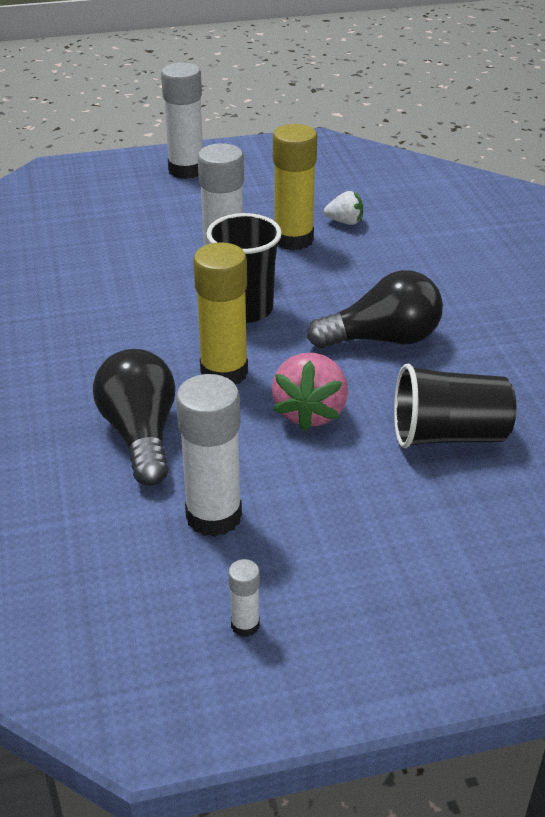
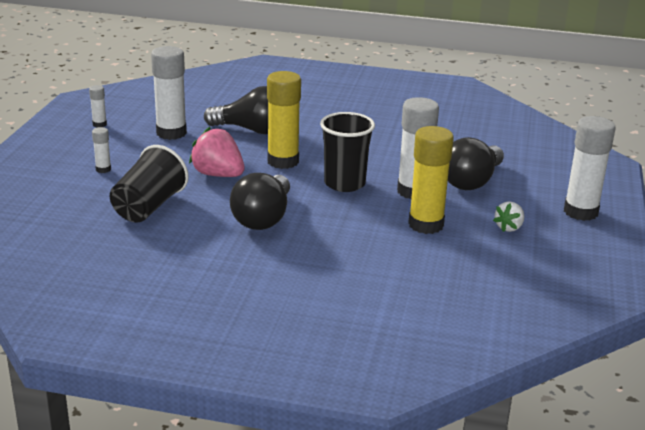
camera: 115 degrees right, 10 degrees down
(167, 233) = (471, 181): none -> black light bulb
(345, 222) = (439, 255): white strawberry -> white strawberry (509, 227)
(395, 530) = (103, 169): none -> white glue stick

